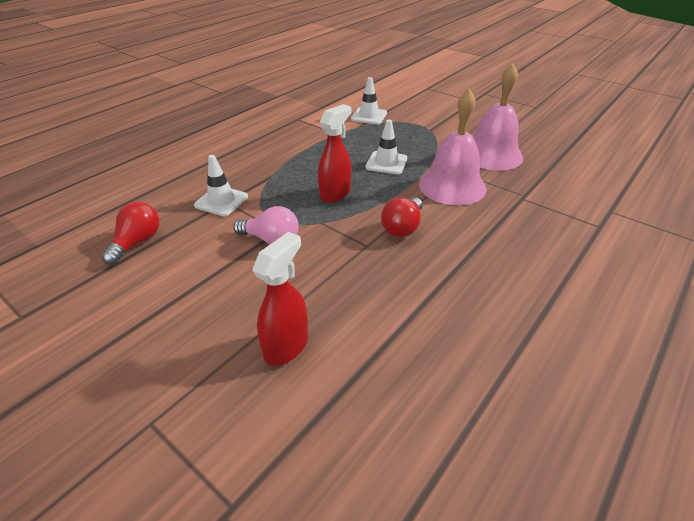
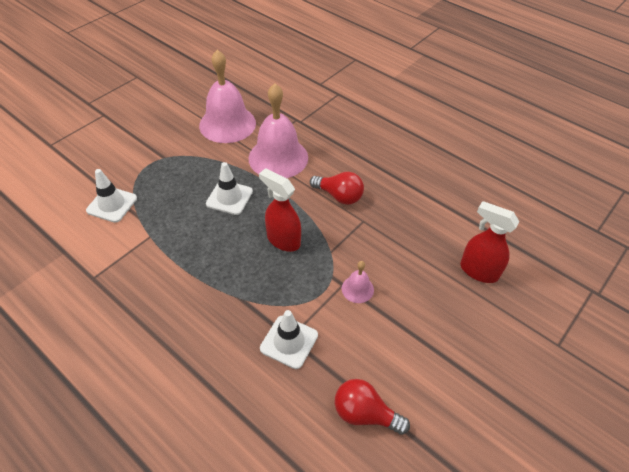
camera: 90 degrees left, 10 degrees up
(271, 240) = (357, 289): pink light bulb -> pink bell

